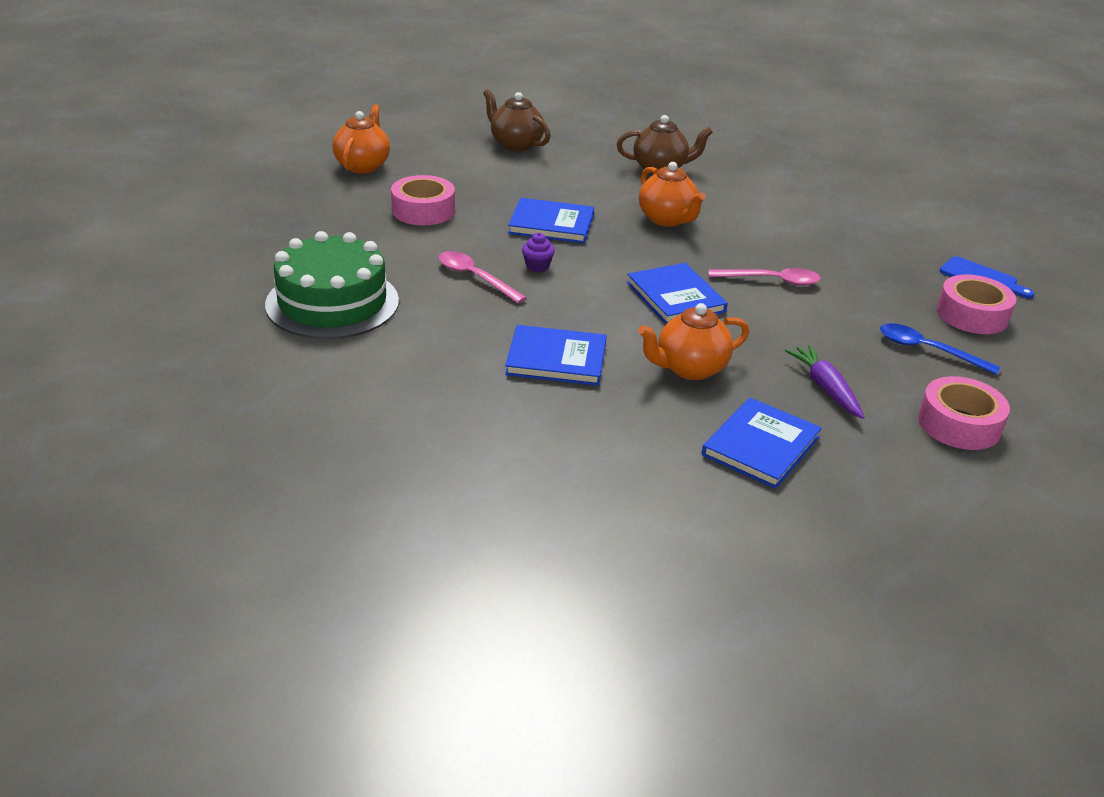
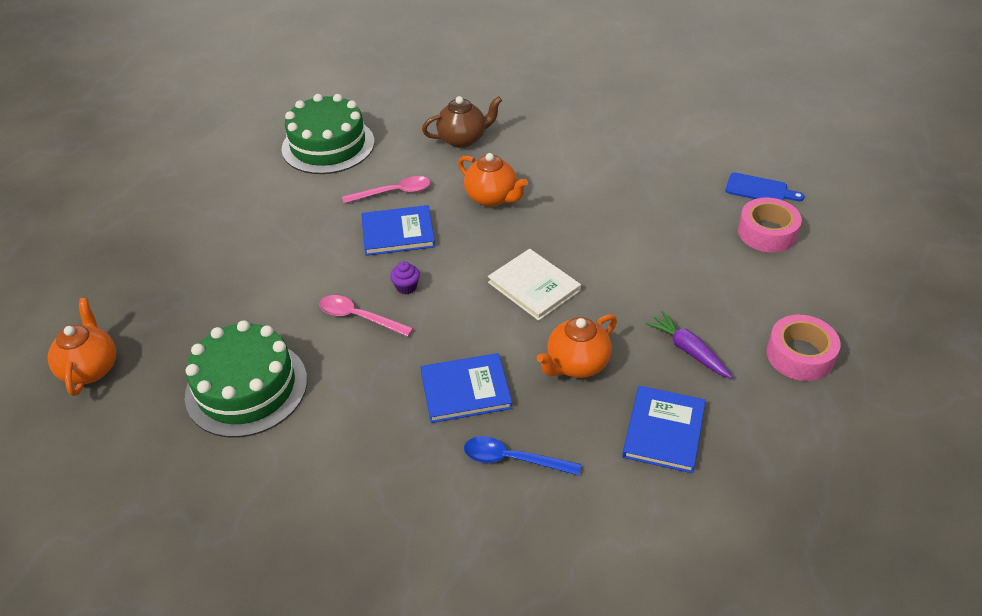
camera: 15 degrees left, 10 degrees up
(363, 166) = (202, 211): orange teapot -> orange teapot (91, 369)
(423, 210) = (280, 250): pink tape -> none
(515, 145) = (328, 145): brown teapot -> green cake
(675, 297) = (534, 286): blue book -> white book
(771, 281) = (602, 243): pink spoon -> pink spoon (393, 193)
(928, 350) = (749, 282): blue spoon -> blue spoon (513, 459)

